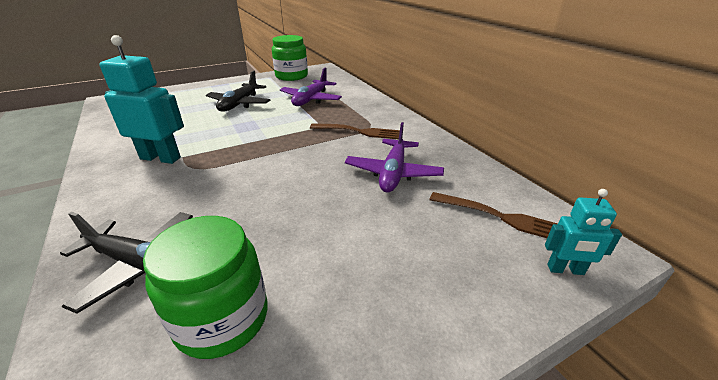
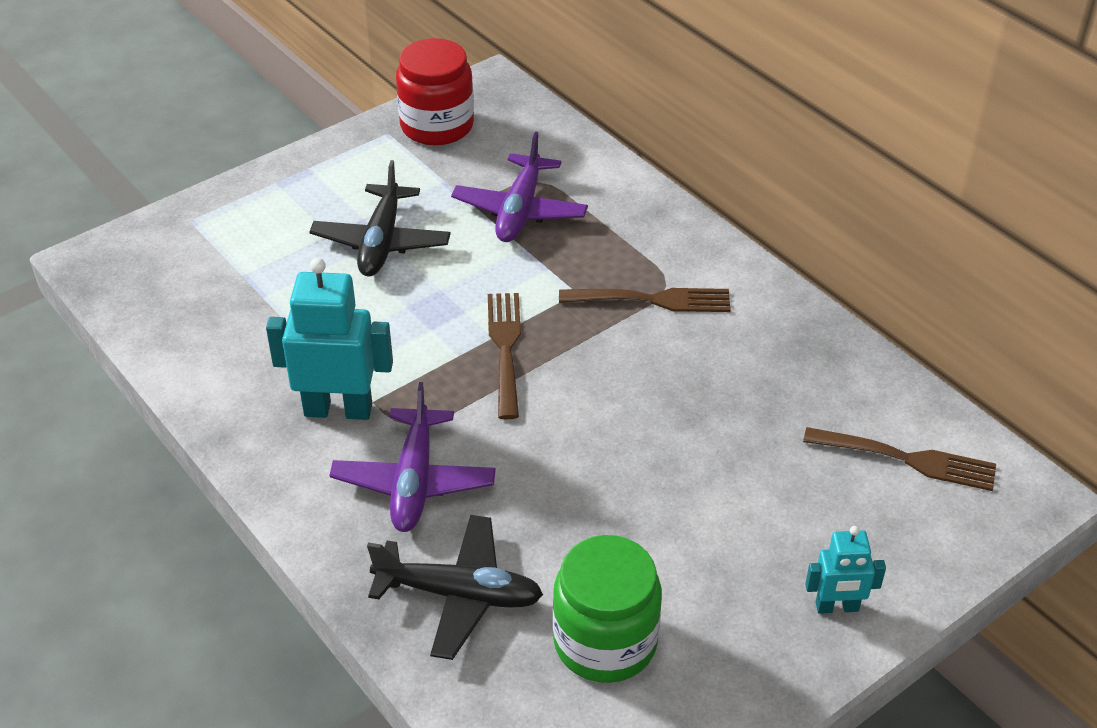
camera: 10 degrees left, 10 degrees up
(270, 143) = (505, 348): none -> brown fork
(291, 76) = (437, 126): green jar -> red jar
(393, 173) = (737, 394): purple plane -> purple plane (414, 481)
(565, 270) = (982, 527): turquoise robot -> turquoise robot (837, 607)

